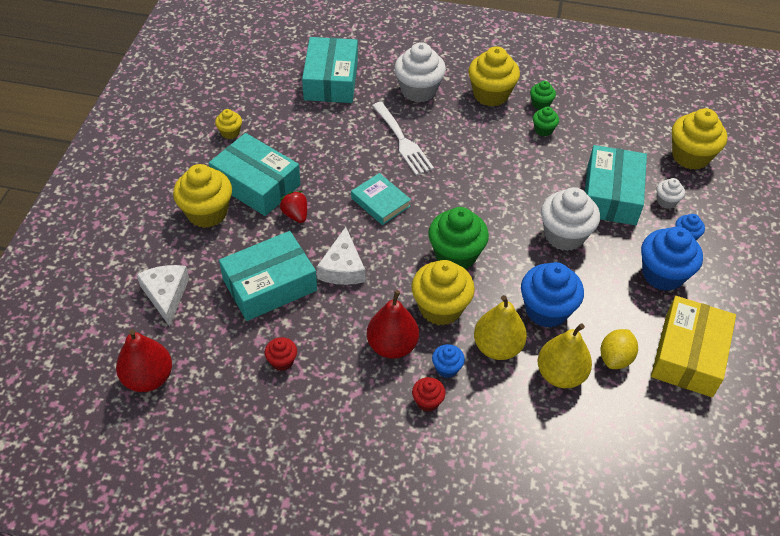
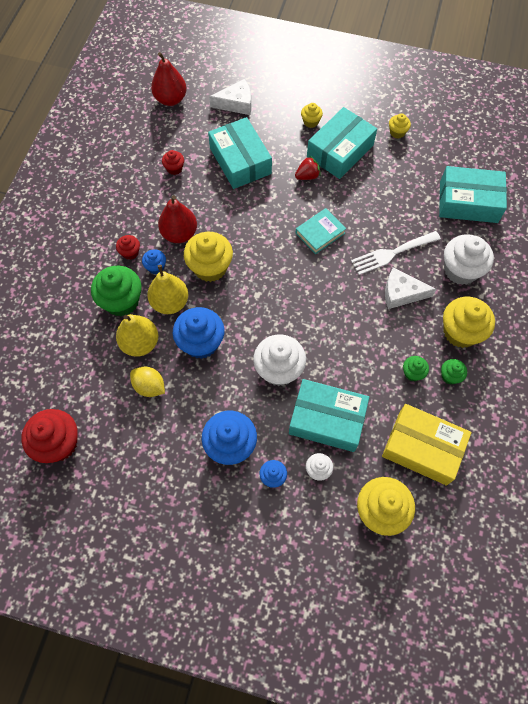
camera: 95 degrees right, 15 degrees up
(207, 213) = (311, 122): yellow cupcake -> yellow cupcake, size x0.50
(342, 267) = (253, 205): white cheese -> white cheese (401, 293)
(455, 255) = (261, 283): green cupcake -> green cupcake (122, 301)
(688, 355) = (145, 445): yellow box -> yellow box (422, 448)
(715, 449) = (59, 443): none -> red cupcake

